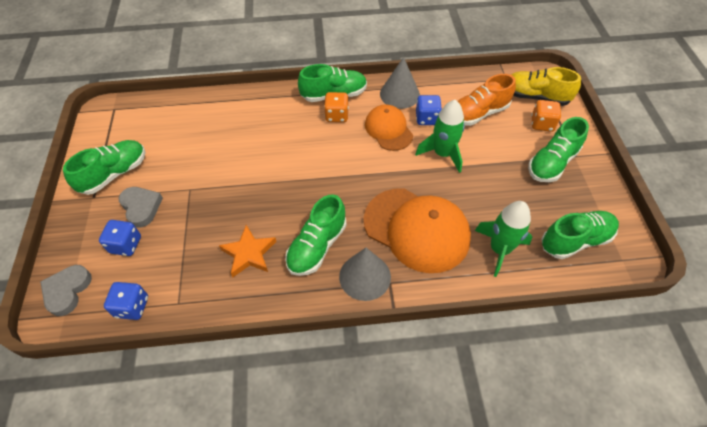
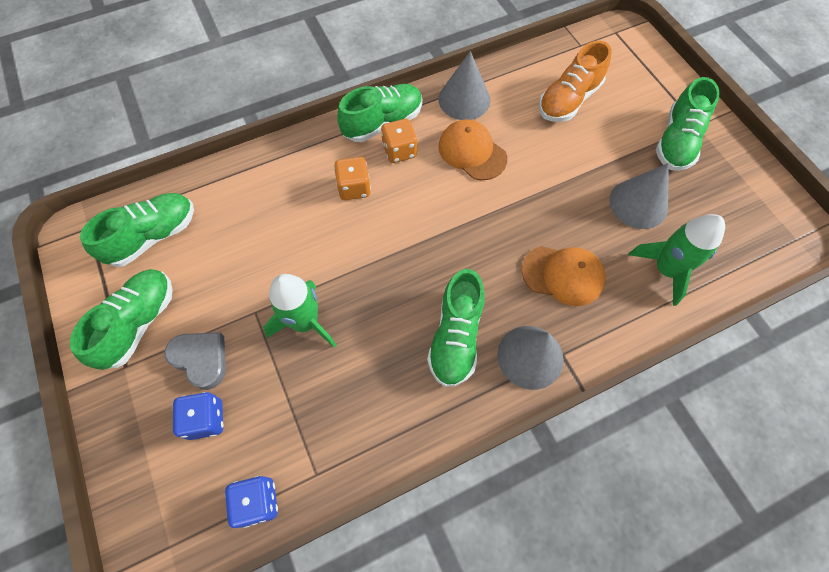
camera: 20 degrees left, 10 degrees up
(67, 291) = (156, 513): grey heart -> none
(249, 253) = (375, 375): orange star -> none
(416, 229) = (563, 275): orange cap -> orange cap, size x0.59
(427, 118) = (511, 124): blue dice -> none
(442, 154) = (550, 166): green rocket -> green rocket (305, 322)
(499, 197) = (638, 203): none -> grey cone
(535, 97) = (623, 60): yellow shoe -> none
(542, 124) = (645, 94): orange dice -> orange dice (354, 188)
(575, 240) = (740, 232): green shoe -> green shoe (153, 236)

